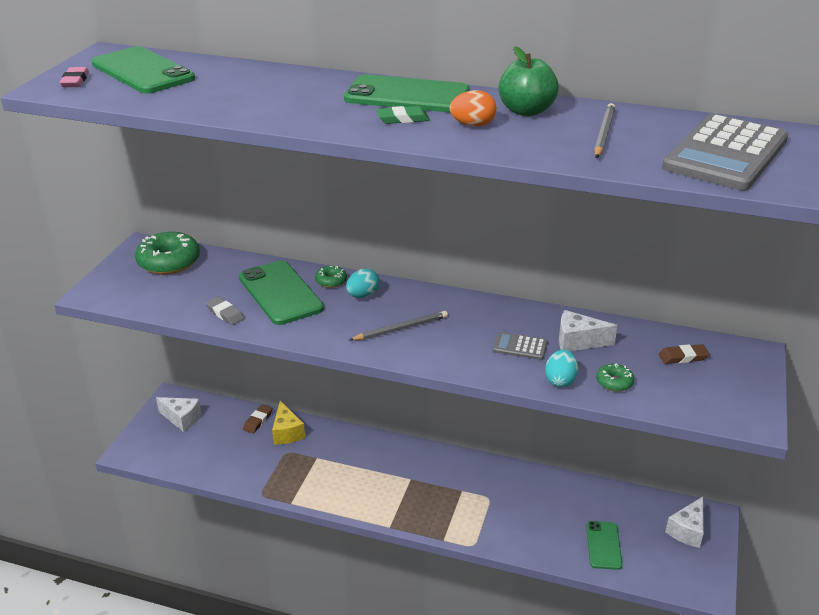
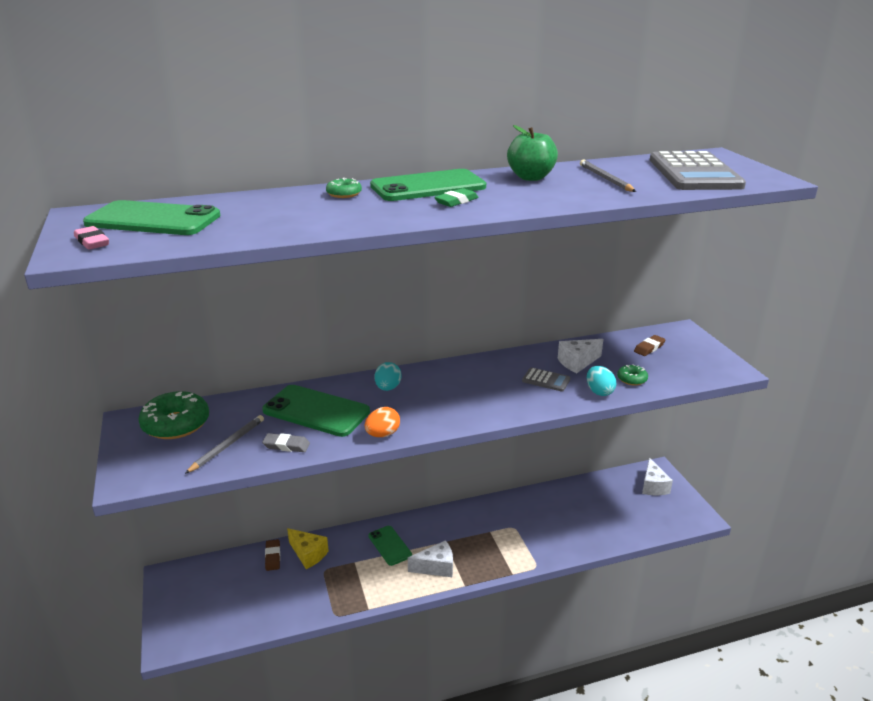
camera: 35 degrees left, 5 degrees down
(182, 419) = (196, 589): white cheese -> white cheese (436, 567)
(331, 281) = (348, 387): green donut -> green donut (344, 194)
(401, 328) = (448, 400): grey pencil -> grey pencil (227, 445)
(472, 125) = (513, 193): orange egg -> orange egg (382, 434)
(520, 347) = (546, 380): grey calculator -> grey calculator turned 135 degrees counterclockwise
(603, 545) = (616, 521): green phone -> green phone (389, 545)

